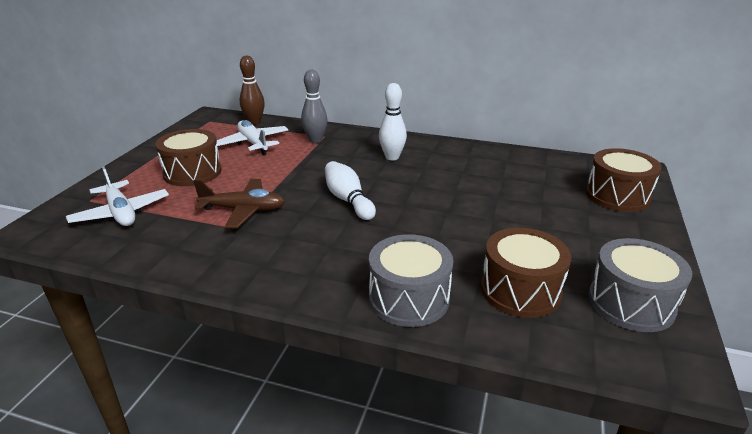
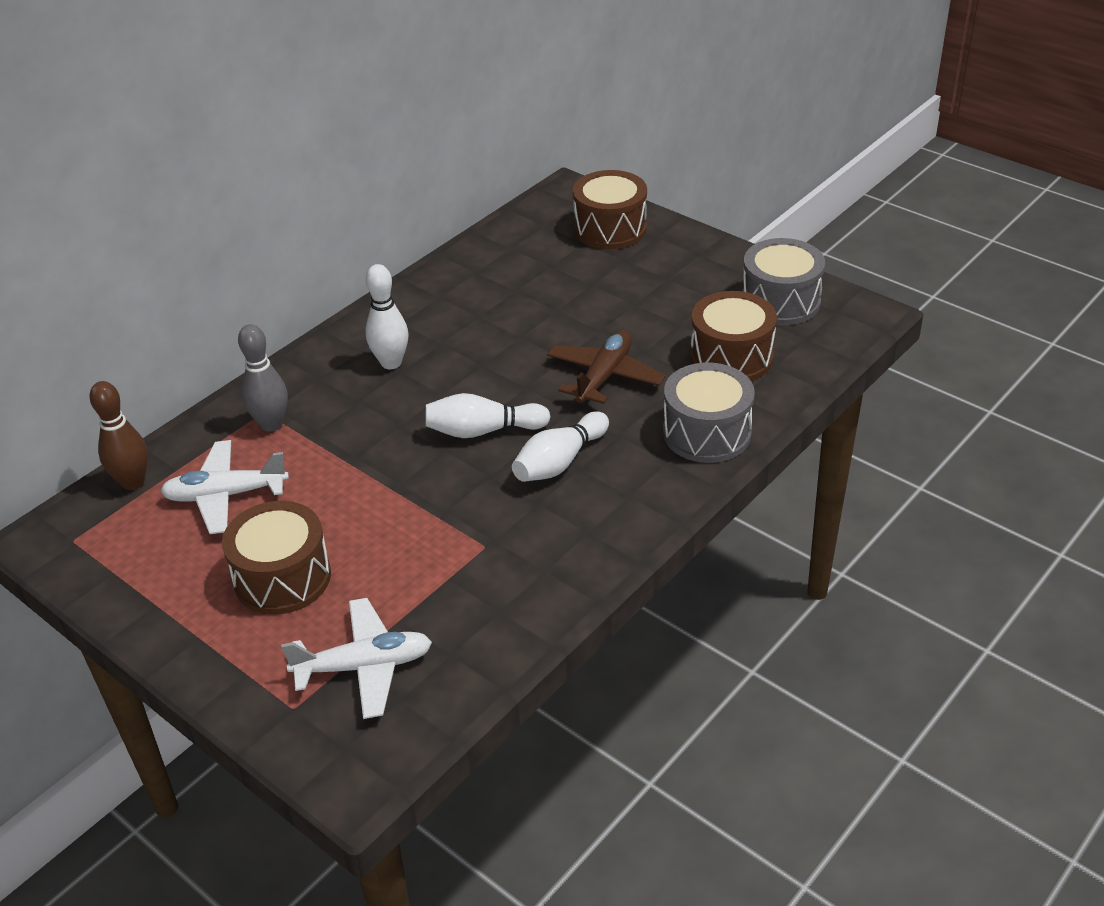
camera: 65 degrees left, 10 degrees up
(243, 210) = (444, 533): brown plane -> brown plane (604, 377)
(333, 236) = (560, 462): none -> white bowling pin

